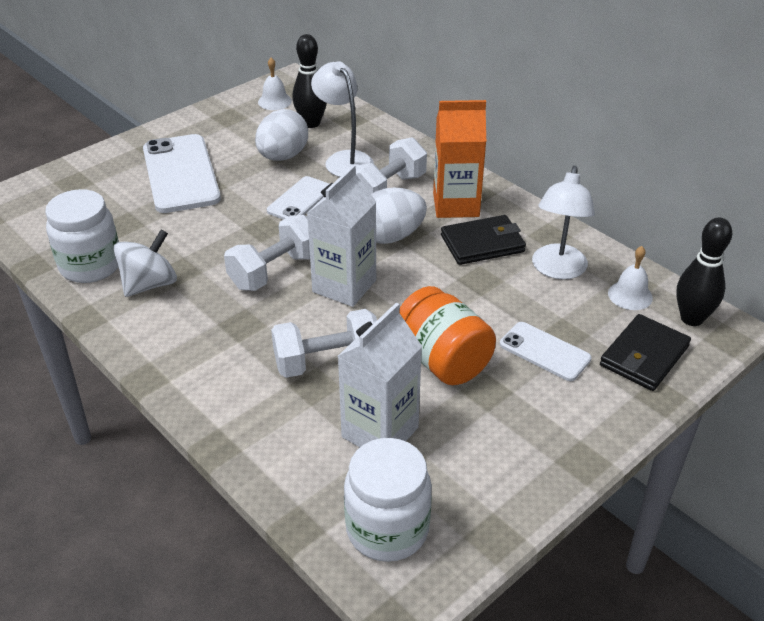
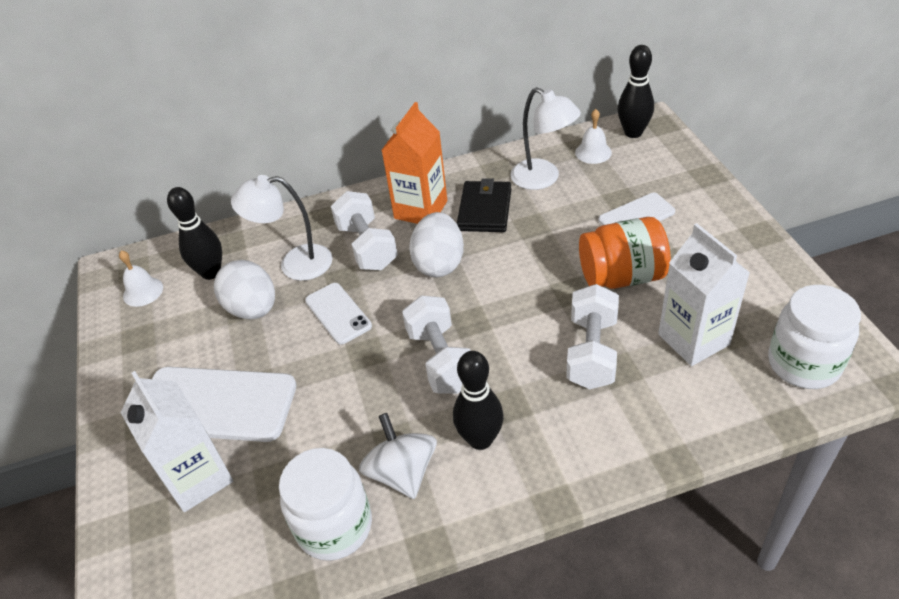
camera: 60 degrees left, 5 degrees up
(197, 317) = (480, 439): none -> black bowling pin
(344, 286) = (492, 314): white carton -> white carton (198, 478)
(644, 356) = (662, 168): black wallet -> none

